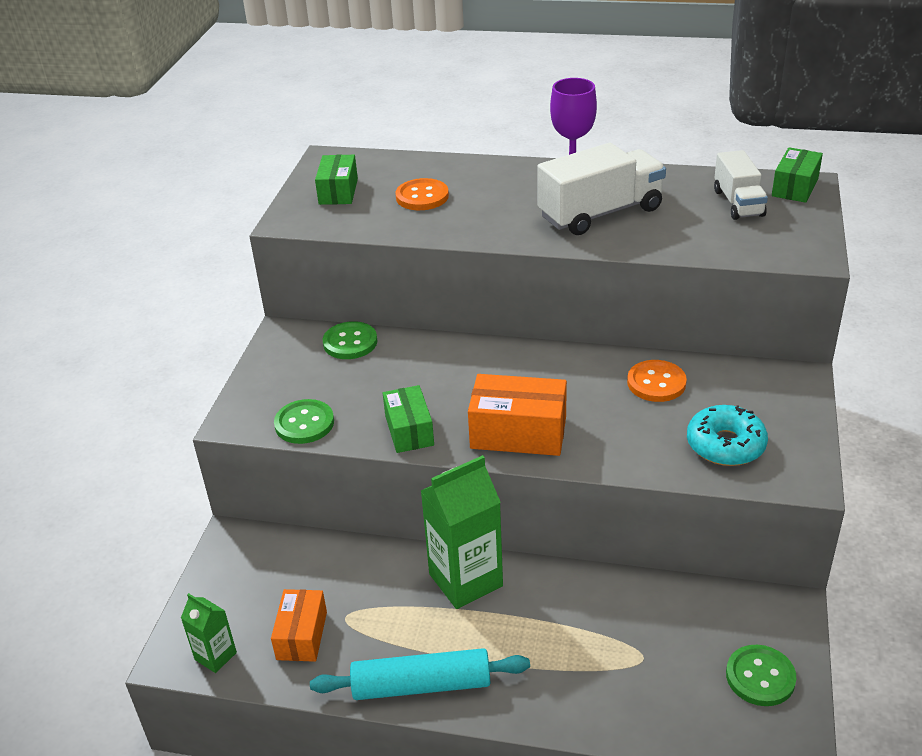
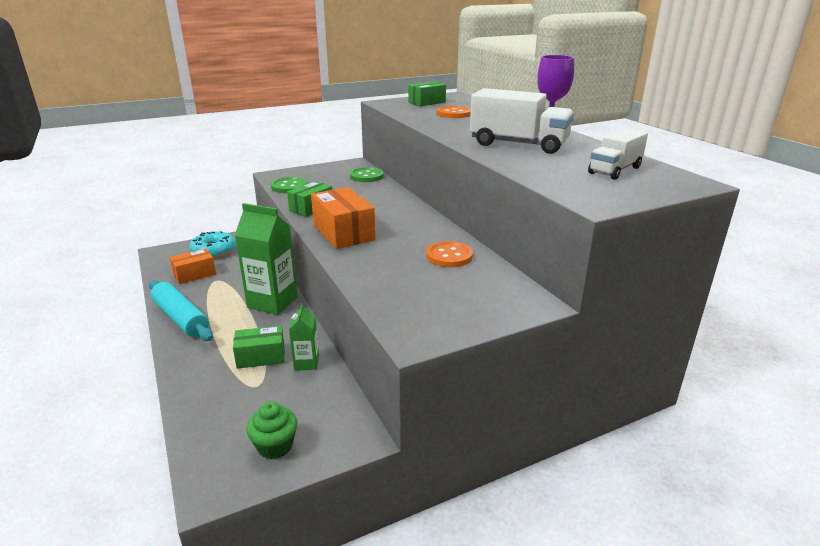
camera: 50 degrees right, 10 degrees down
(215, 656) = (166, 260): green carton -> green carton (306, 363)
(725, 445) = (415, 297): turquoise donut -> turquoise donut (213, 251)
(760, 677) = (275, 446): green button -> green cupcake
(795, 187) = (679, 180): green box -> green box (261, 357)

